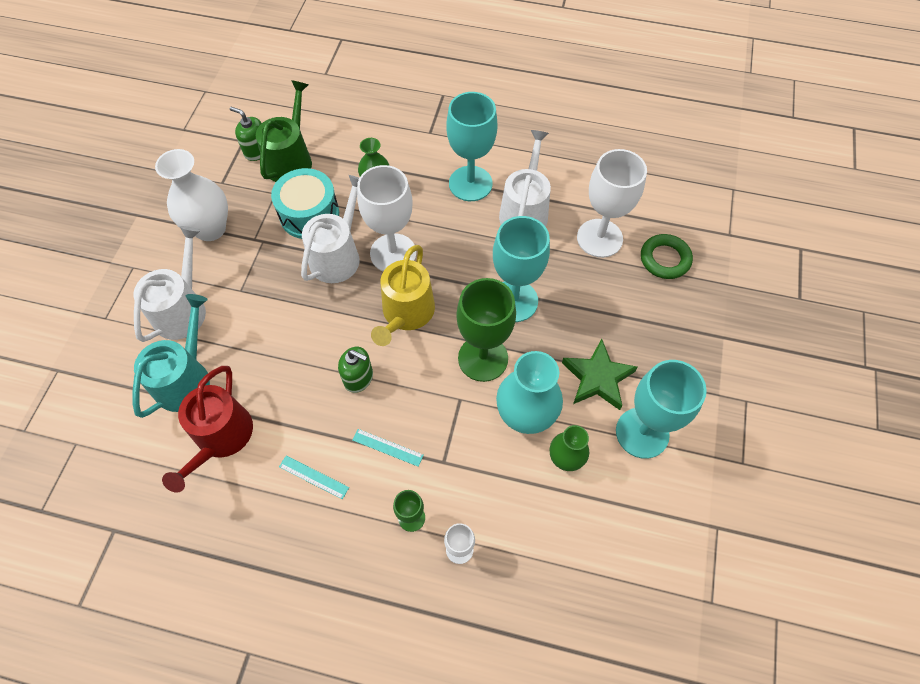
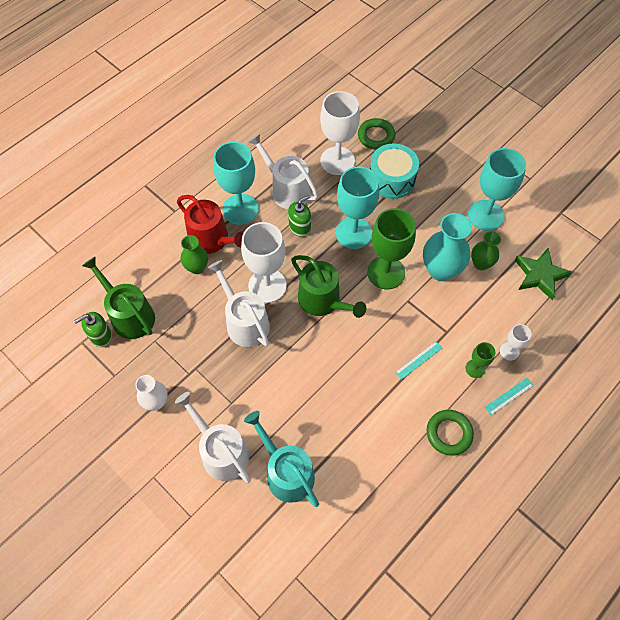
camera: 60 degrees left, 0 degrees up
(210, 228) = (156, 402): white vase -> white vase, size x0.59
(221, 437) = (351, 466): red watering can -> red watering can (212, 240)
(309, 214) = (193, 325): turquoise drum -> turquoise drum (391, 179)
(309, 525) = (449, 433): none -> green ring
(314, 477) = (415, 416): turquoise ruler -> turquoise ruler (509, 396)
(358, 378) = (356, 354): green soap dispenser -> green soap dispenser (300, 227)
(406, 313) = (323, 301): yellow watering can -> green watering can
(597, 378) = (437, 217): green star -> green star (539, 275)

